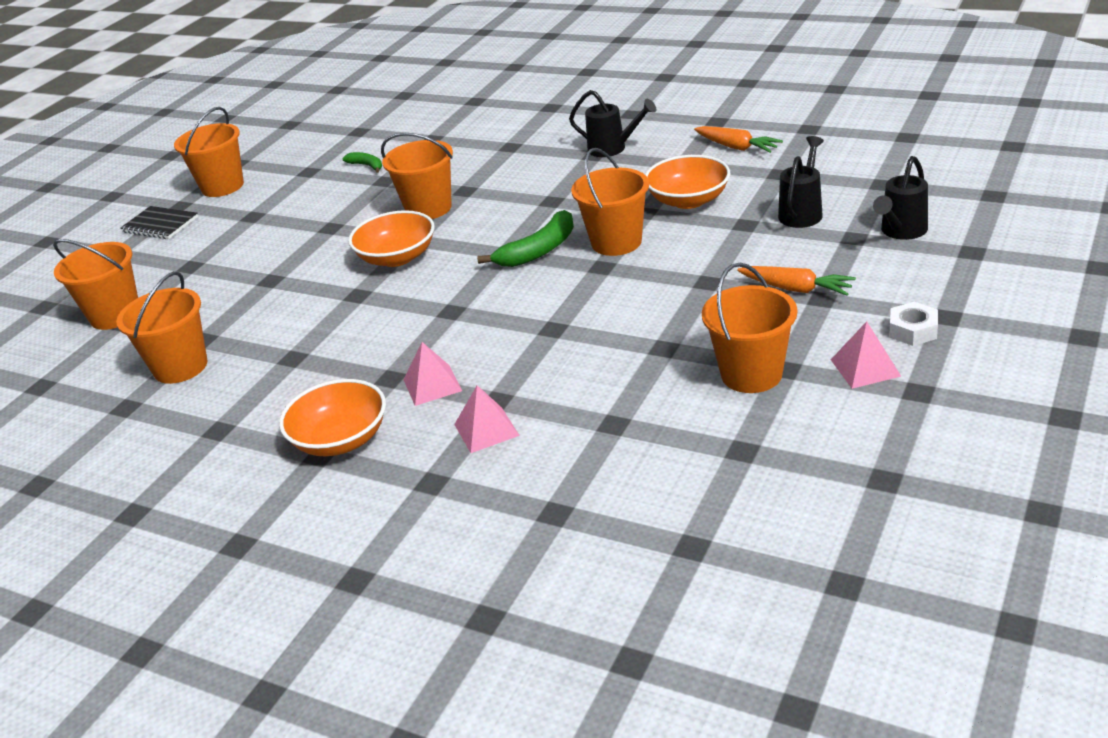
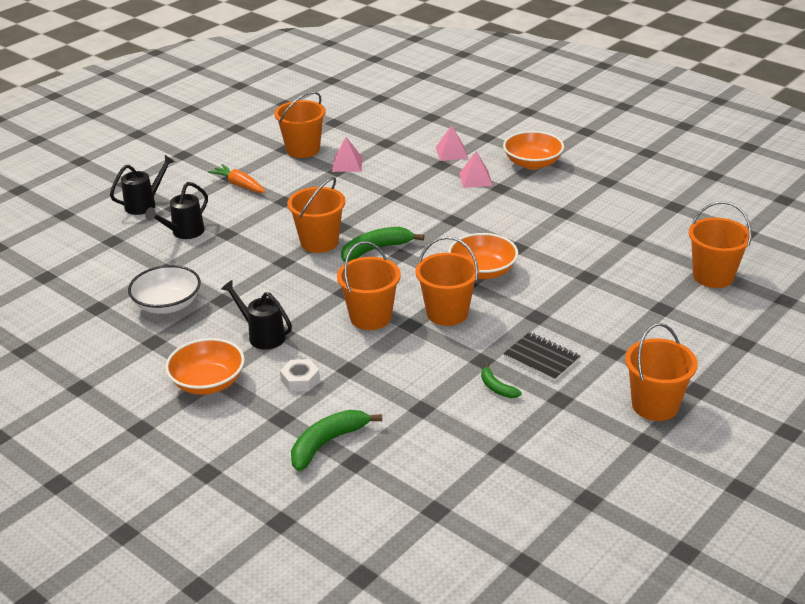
camera: 170 degrees left, 0 degrees up
(160, 225) = (709, 367): black notebook -> black notebook (541, 358)
(180, 367) = (643, 224): orange bucket -> orange bucket (370, 317)
(503, 104) = (327, 443): none -> green banana
(688, 200) = (246, 263): orange bowl -> orange bowl (208, 382)
(737, 147) = (167, 305): orange carrot -> white bowl
(865, 368) = (247, 141): pink pyramid -> pink pyramid (347, 164)
(913, 330) = (206, 152): white nut -> white nut (300, 380)

